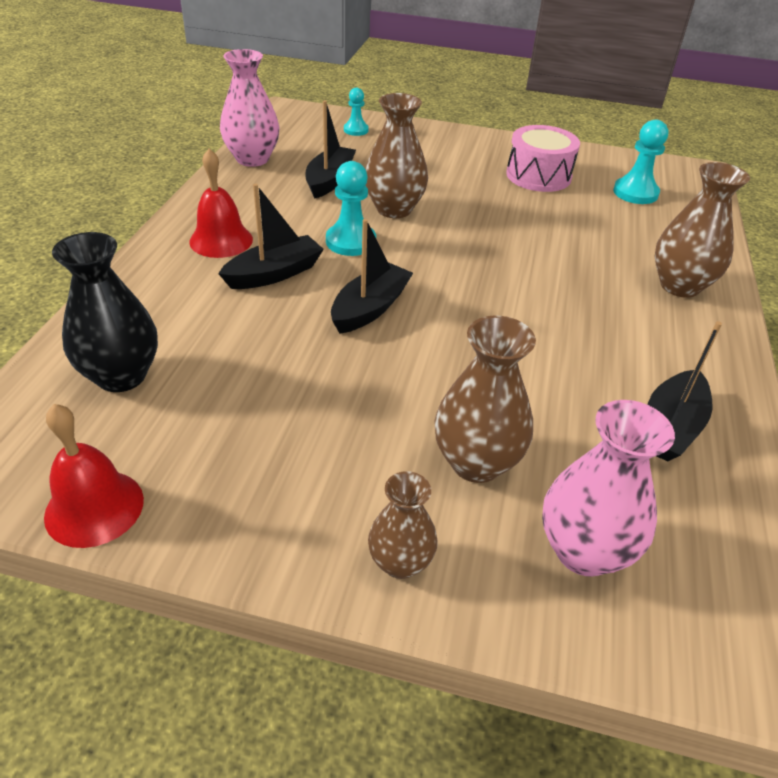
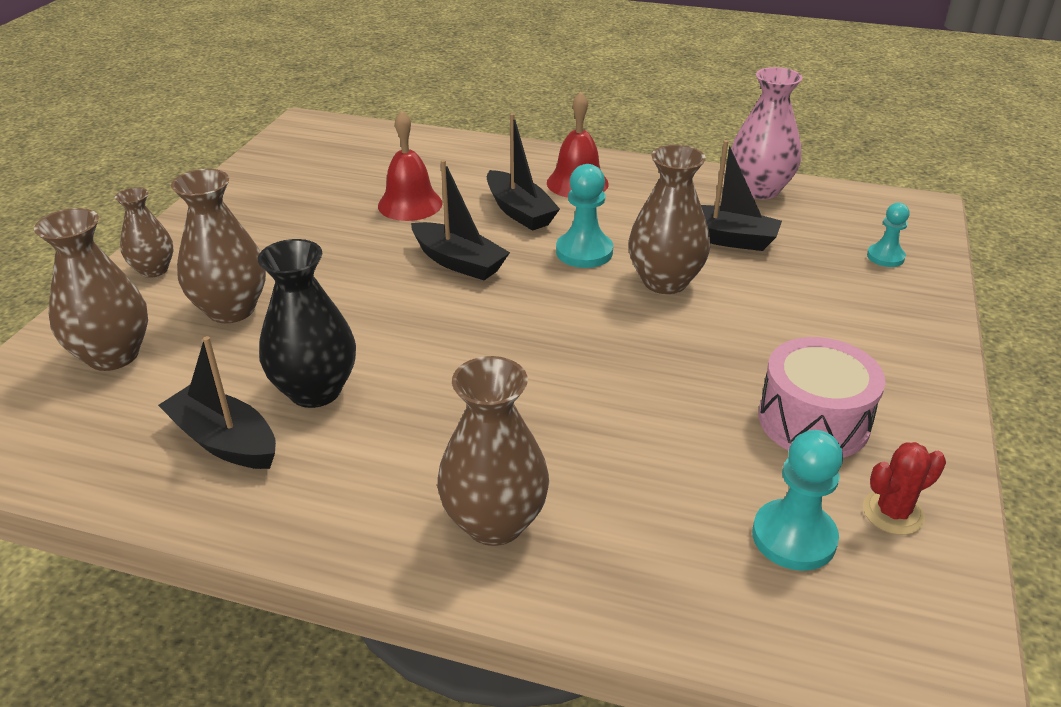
camera: 95 degrees right, 5 degrees down
(94, 507) = (258, 164): red bell -> red bell (410, 204)
(121, 376) = (383, 159): black vase -> black vase (315, 391)
(584, 551) = (113, 355): pink vase -> brown vase
(603, 166) = (893, 513): none -> red cactus

